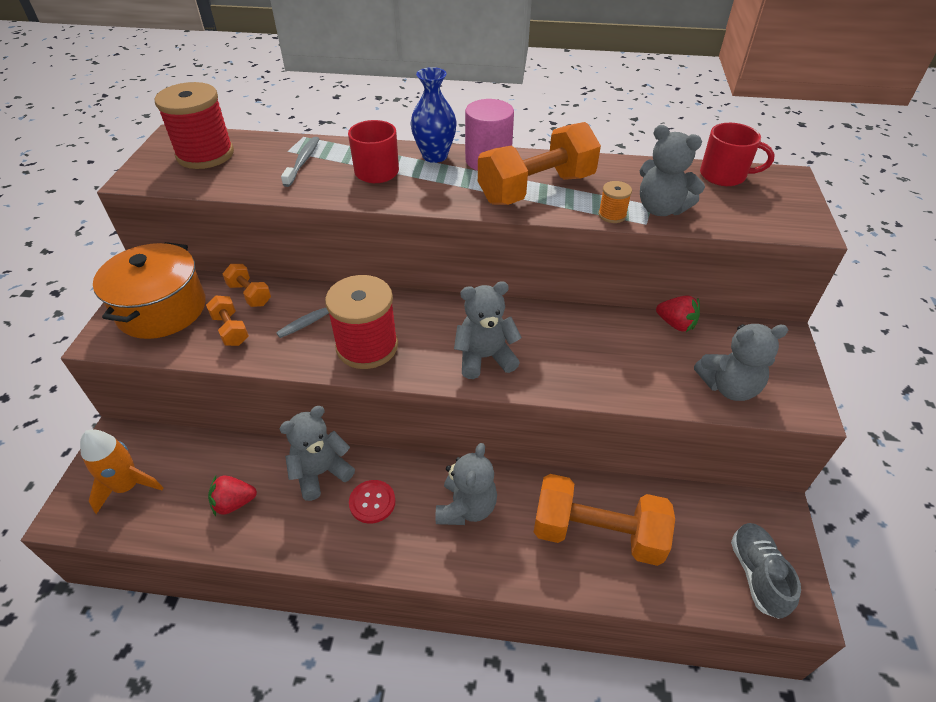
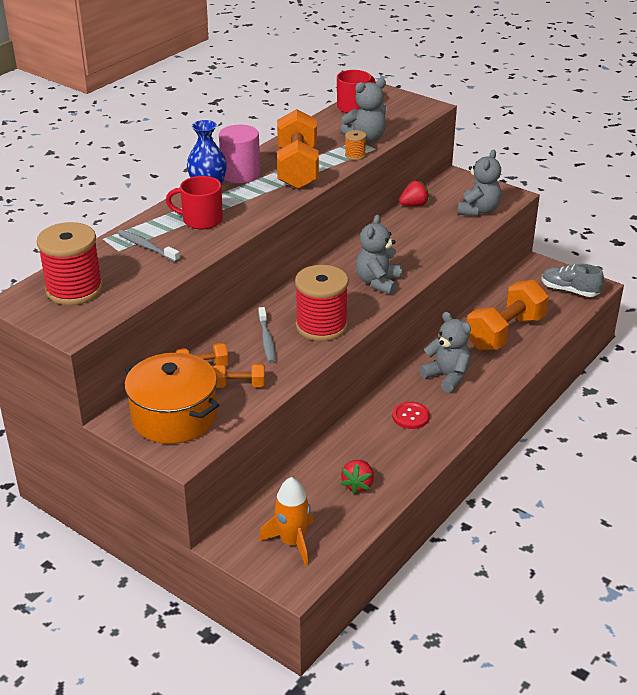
camera: 60 degrees left, 10 degrees down
(321, 472) = (364, 434): grey teddy bear -> none

